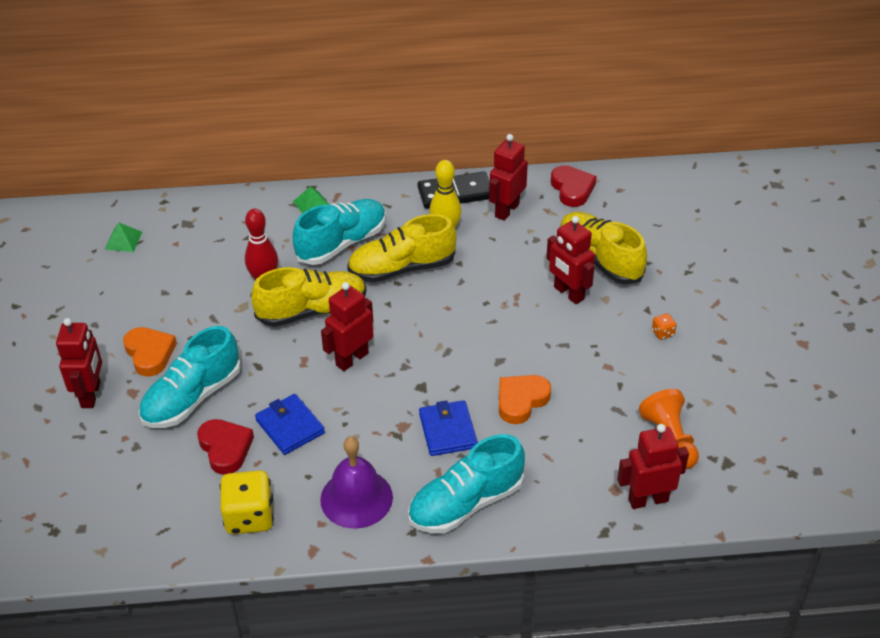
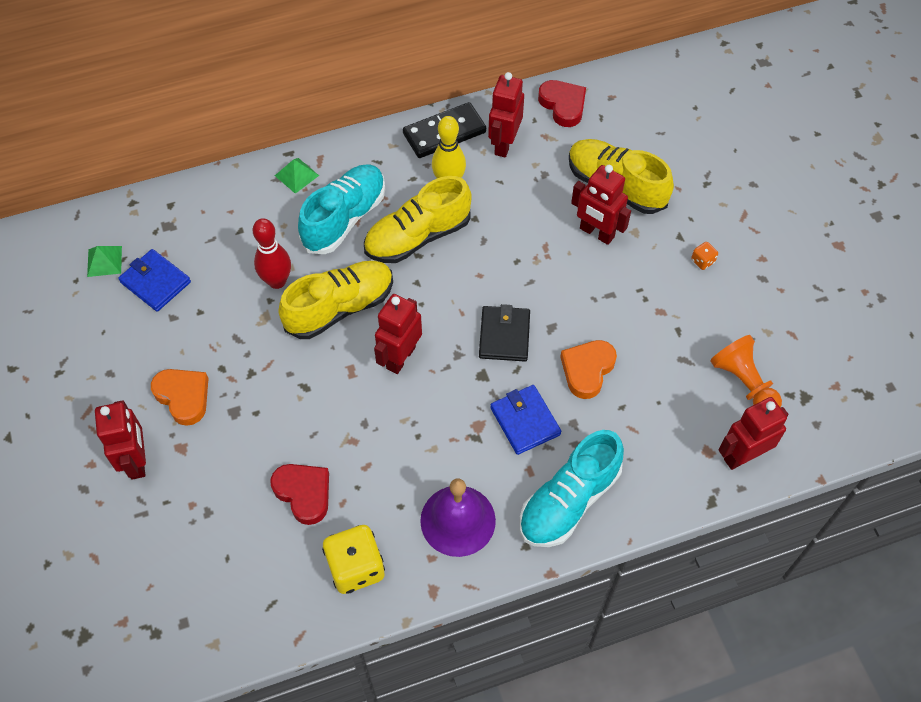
camera: 15 degrees left, 15 degrees up
(192, 397) = (248, 440): turquoise shoe -> none
(290, 426) = (362, 452): blue wallet -> blue wallet (155, 282)
(453, 359) = (504, 335): none -> black wallet

